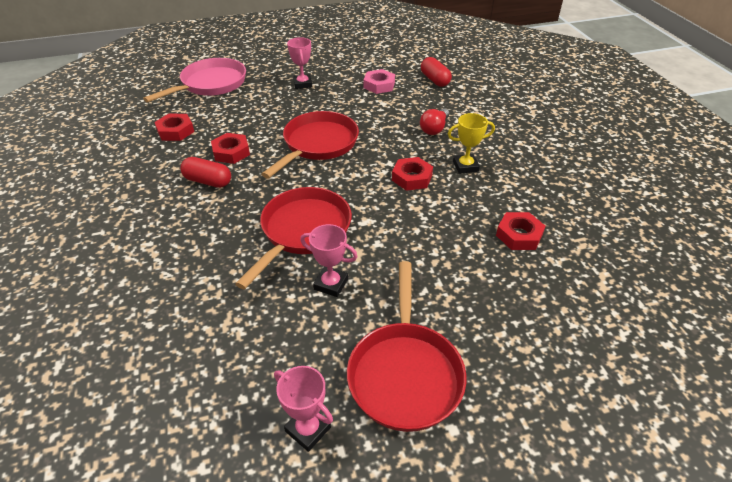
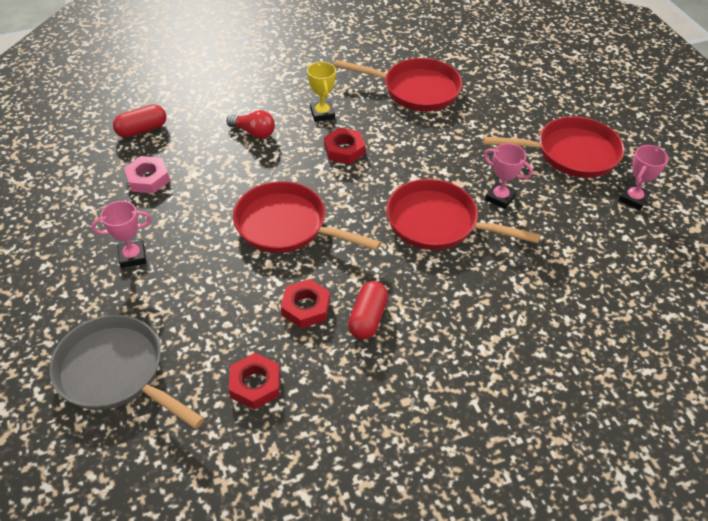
camera: 95 degrees left, 5 degrees up
(211, 84) = (116, 372): pink pan -> grey pan
(331, 284) = (500, 198): pink trophy -> pink trophy turned 75 degrees counterclockwise
(519, 235) = (416, 90): red nut -> red pan

